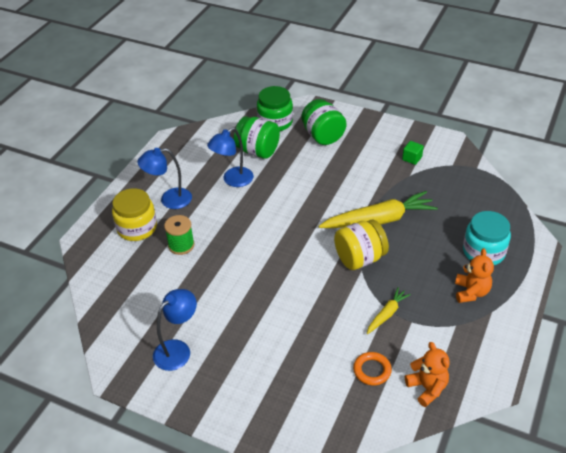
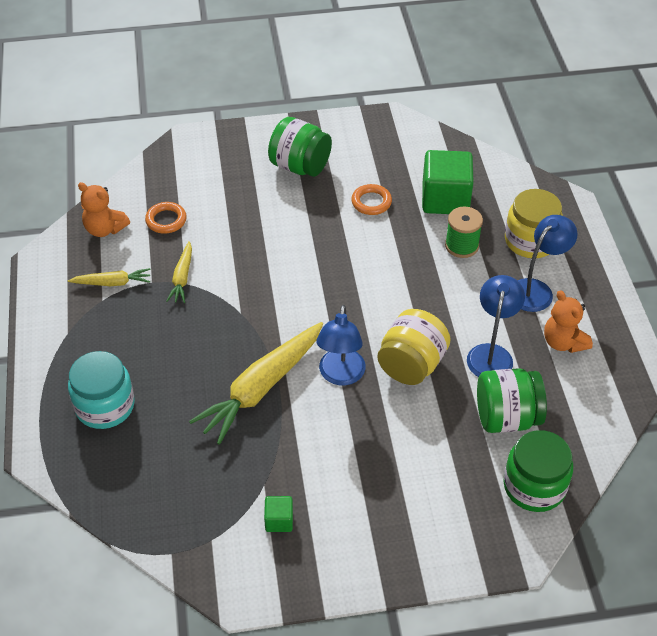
camera: 145 degrees right, 5 degrees up
(155, 282) = (445, 199): none -> green cube
(178, 349) = (360, 157): blue lamp -> blue lamp (340, 375)
(206, 306) = (371, 202): none -> orange ring
(323, 136) = (441, 496): green jar -> green jar (300, 166)
(360, 258) = (251, 325): yellow jar -> yellow jar (411, 365)
(442, 335) = (112, 283): none -> yellow carrot
(471, 292) = (100, 345): orange teddy bear -> orange teddy bear (563, 342)

